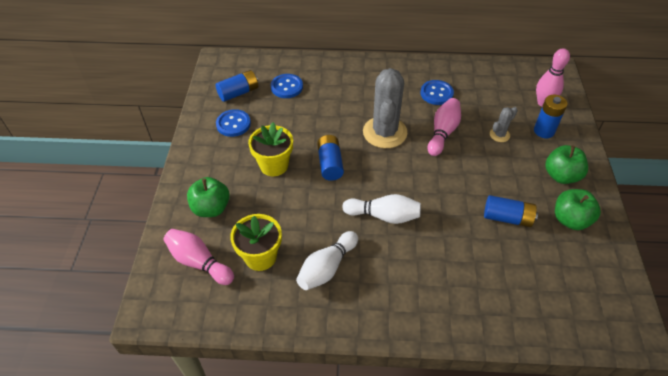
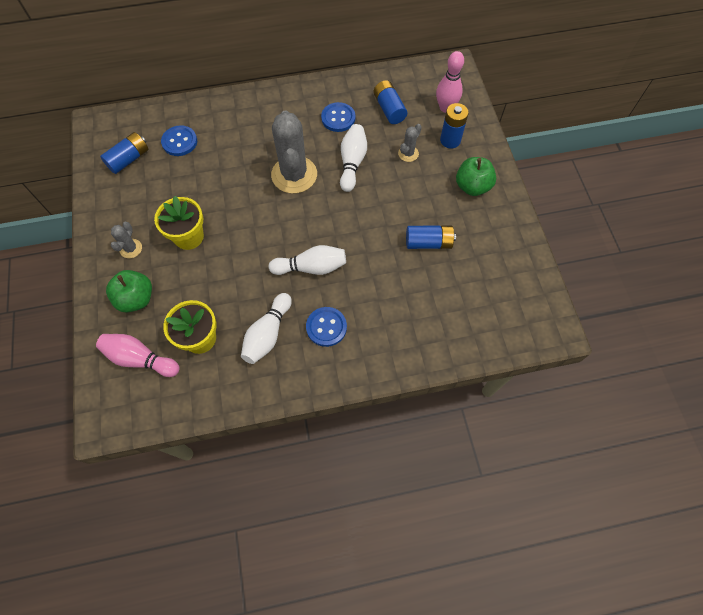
camera: 15 degrees left, 15 degrees up
(219, 165) = (131, 248): none -> grey cactus
(233, 124) = (133, 198): blue button -> blue button (326, 327)
(330, 164) = (246, 222): blue battery -> blue battery (389, 109)
(442, 133) = (352, 163): pink bowling pin -> white bowling pin
(570, 220) = (486, 231): green apple -> none

